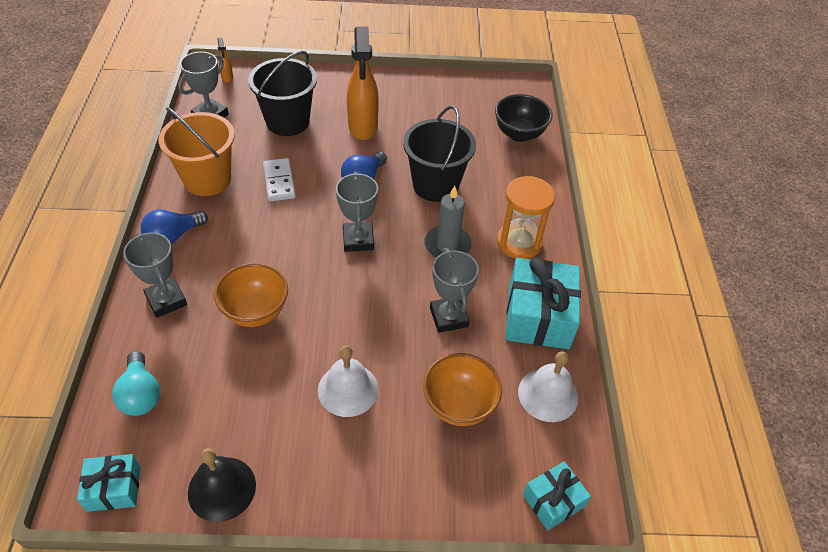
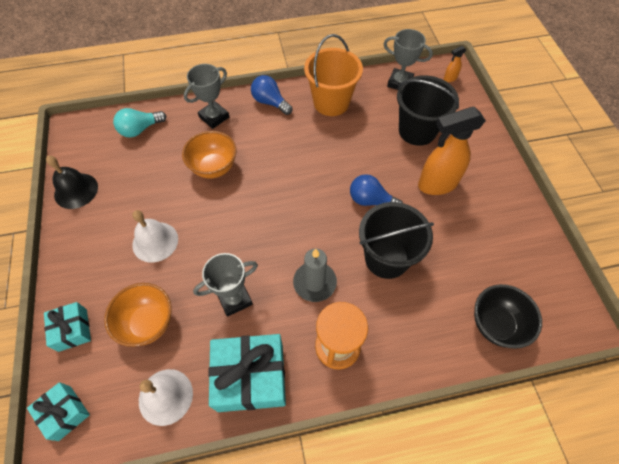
camera: 80 degrees right, 10 degrees up
(114, 488) = (76, 139): turquoise gift -> turquoise gift (72, 330)
(279, 181) = (346, 145): white domino -> none
(358, 240) = (300, 213): grey trophy -> none

